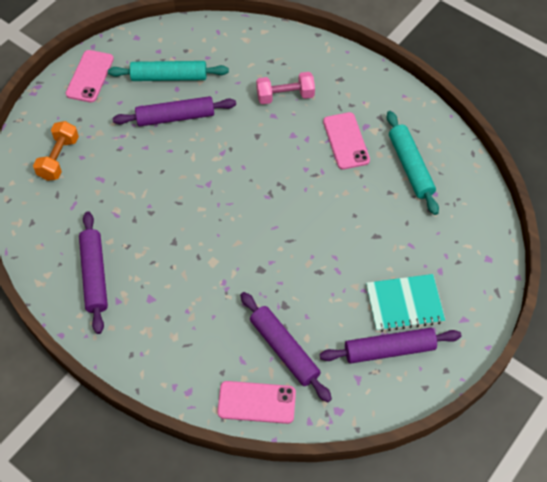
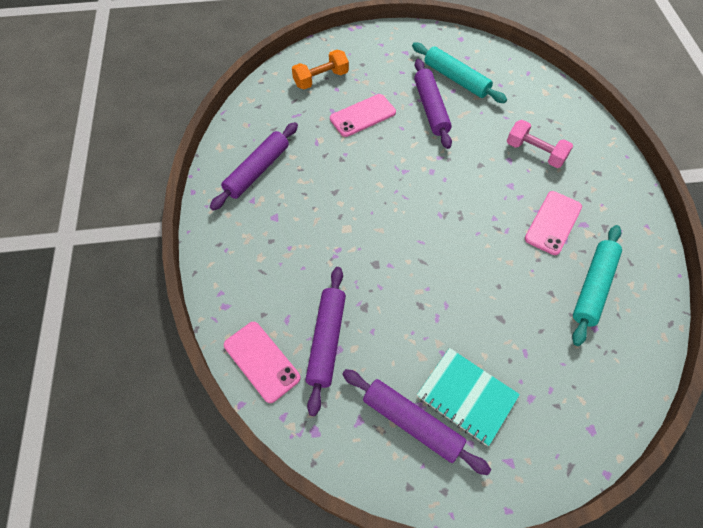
camera: 45 degrees right, 0 degrees up
(90, 76) = (400, 42): pink phone -> pink phone (362, 115)
(175, 117) = (431, 108): purple rolling pin -> purple rolling pin turned 45 degrees clockwise

